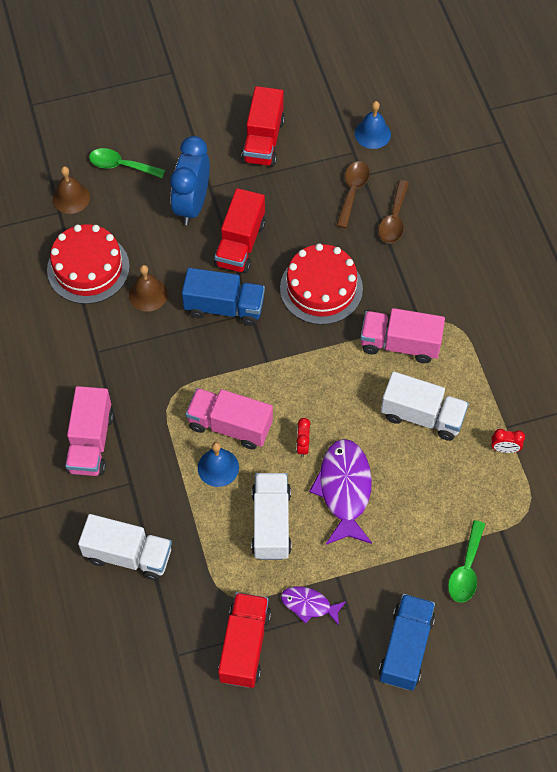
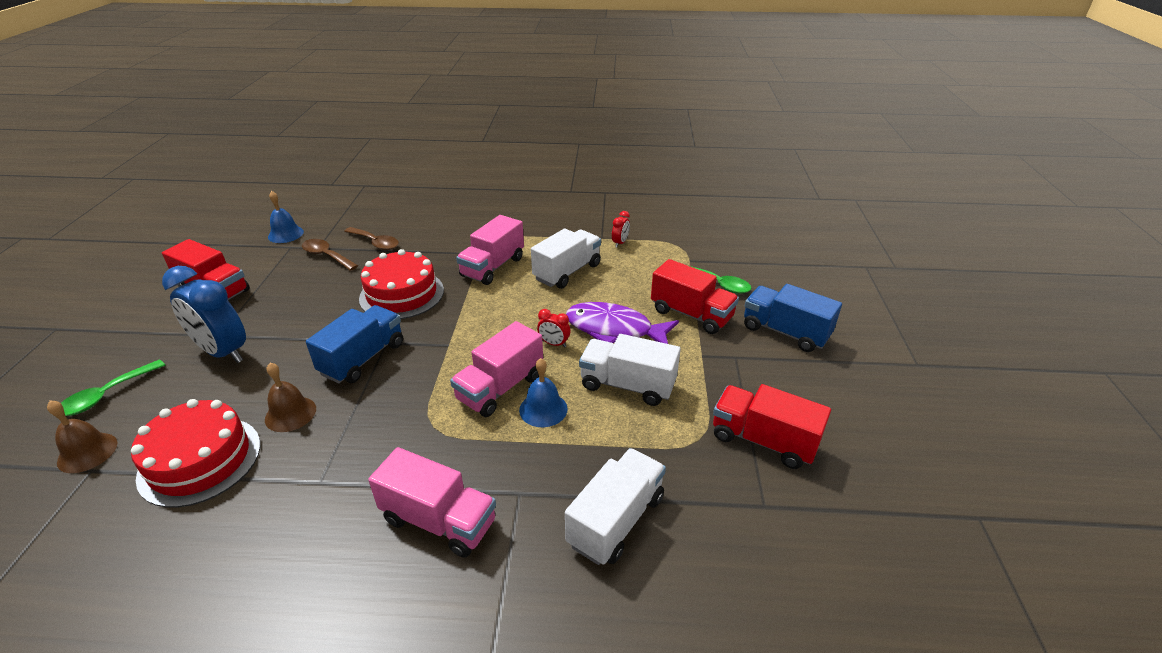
camera: 70 degrees left, 25 degrees down
(240, 244) = (305, 331): red truck -> red truck (691, 314)
(309, 605) = (727, 381): purple fish -> none

